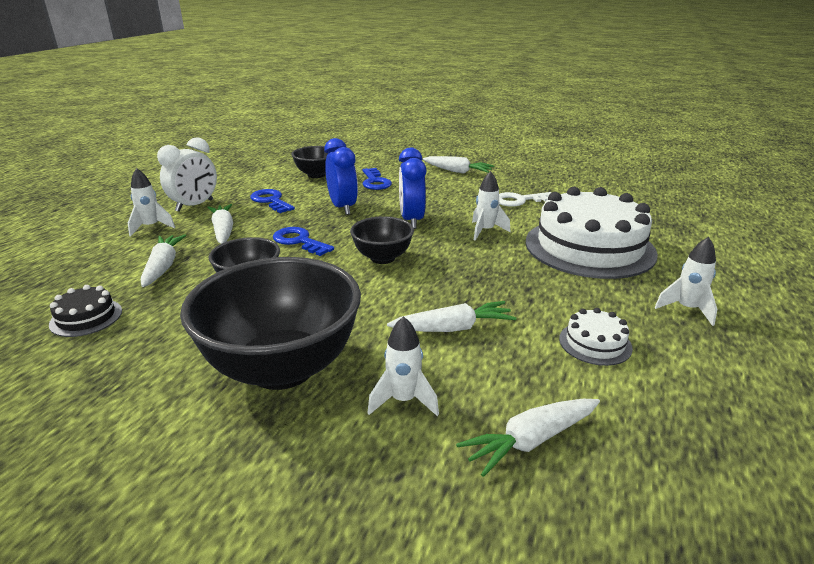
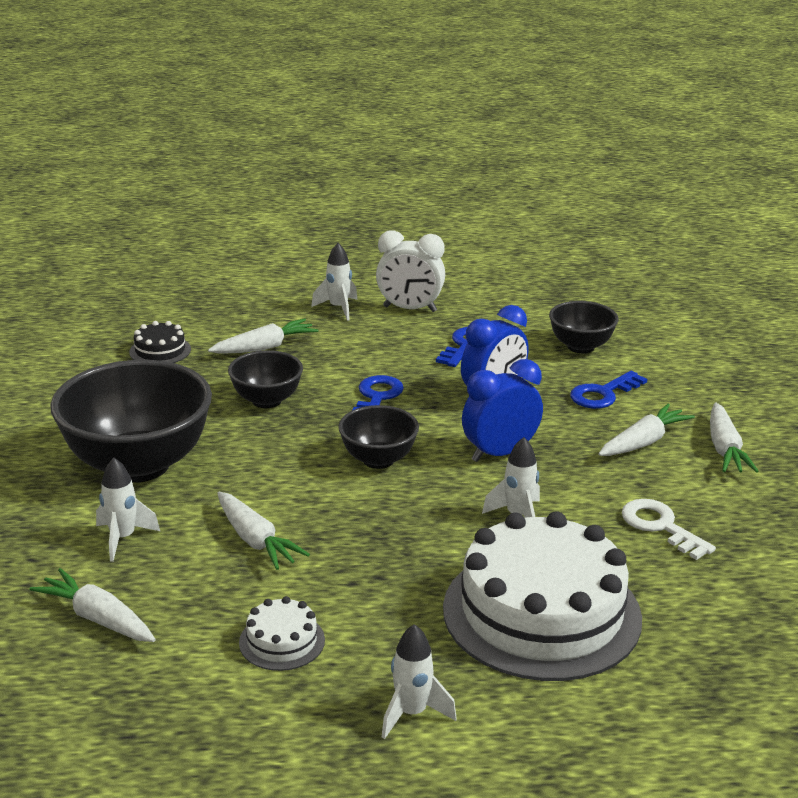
camera: 65 degrees right, 0 degrees up
(223, 231) = (364, 347): white carrot -> white carrot (643, 442)

